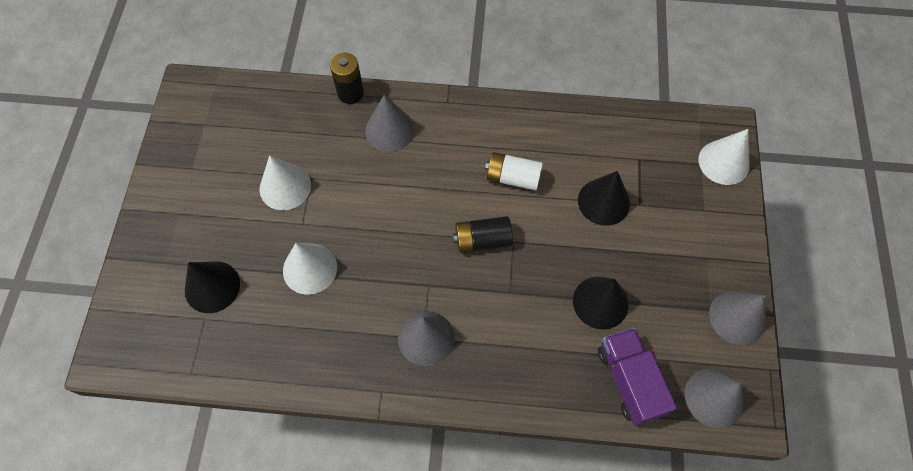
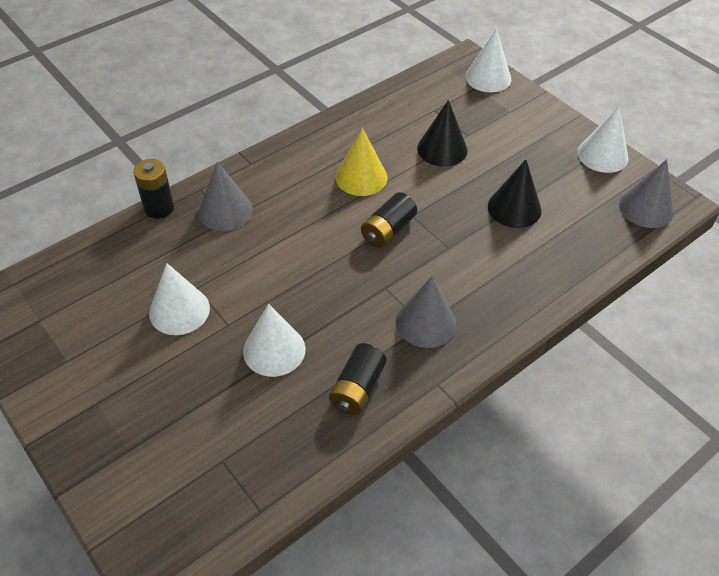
camera: 45 degrees left, 15 degrees down
(212, 287) = (200, 431): black cone -> none
(329, 345) = (357, 388): none -> black battery
(512, 177) = (361, 177): white battery -> yellow cone
(629, 380) = (588, 238): purple truck -> none
(737, 317) = (602, 155): grey cone -> white cone

